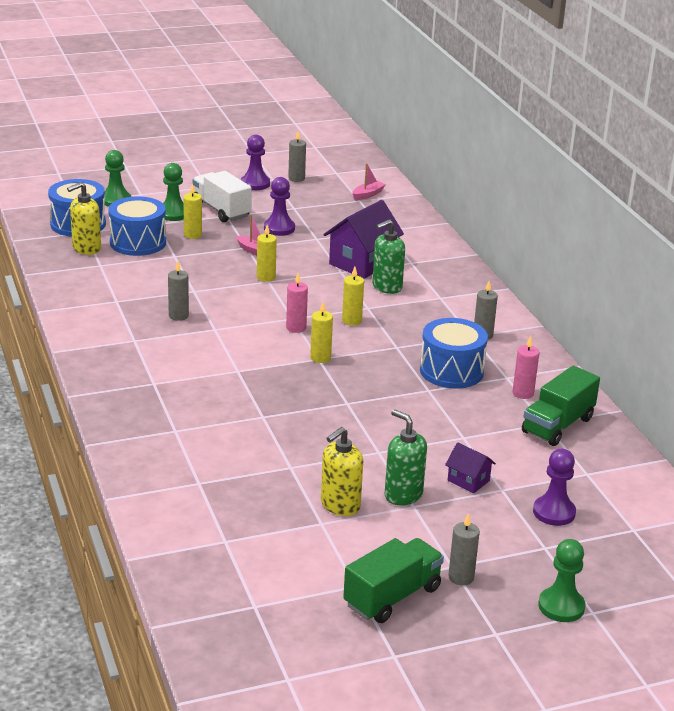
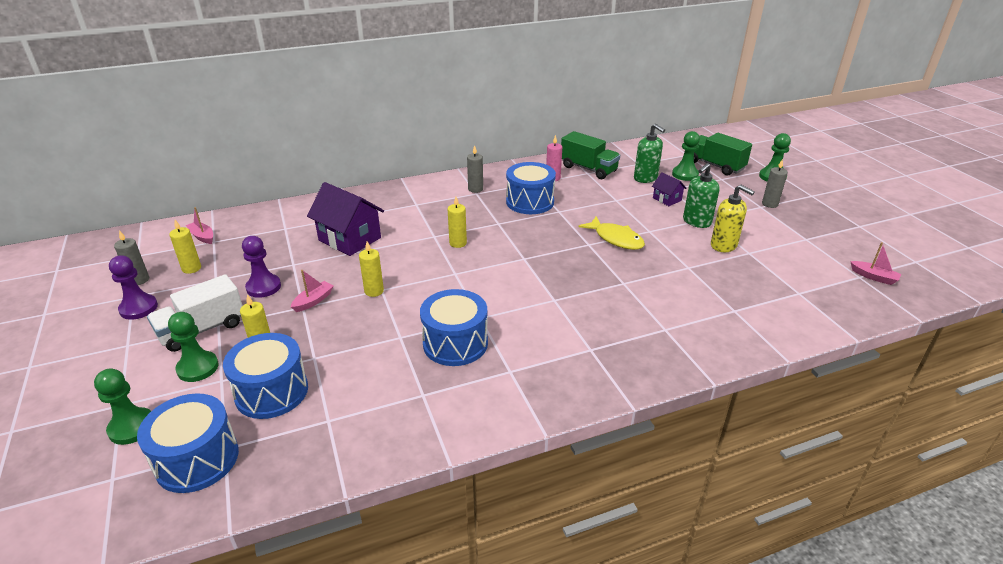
camera: 90 degrees left, 5 degrees up
(86, 248) = (278, 440): yellow soap dispenser -> none
(178, 316) = (455, 343): grey candle -> blue drum
(252, 619) = (874, 277): none -> pink boat
(296, 328) = (473, 271): pink candle -> none
(320, 358) = (523, 257): yellow candle -> yellow candle (191, 268)
(359, 423) = (616, 239): none -> yellow fish
(386, 287) = (397, 227): green soap dispenser -> green soap dispenser (645, 178)
(392, 597) = (806, 226): green truck -> green truck (715, 165)
(468, 480) = (667, 199): purple house -> purple house turned 75 degrees counterclockwise
(554, 512) = (685, 174): purple pawn -> green pawn

